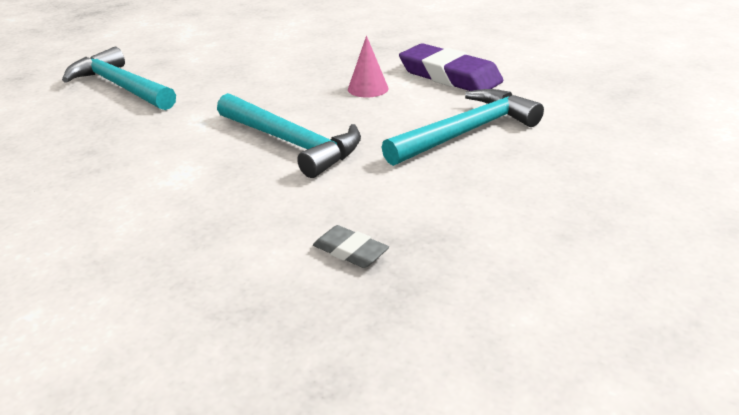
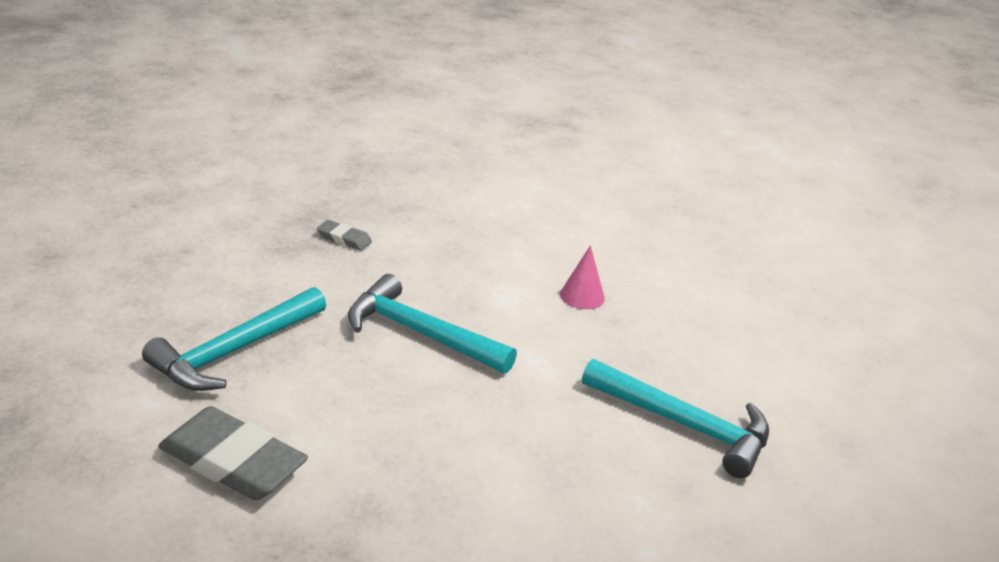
camera: 165 degrees right, 0 degrees up
(368, 88) = (351, 427): pink cone -> pink cone (582, 296)
(449, 76) = (233, 461): purple eraser -> grey eraser

